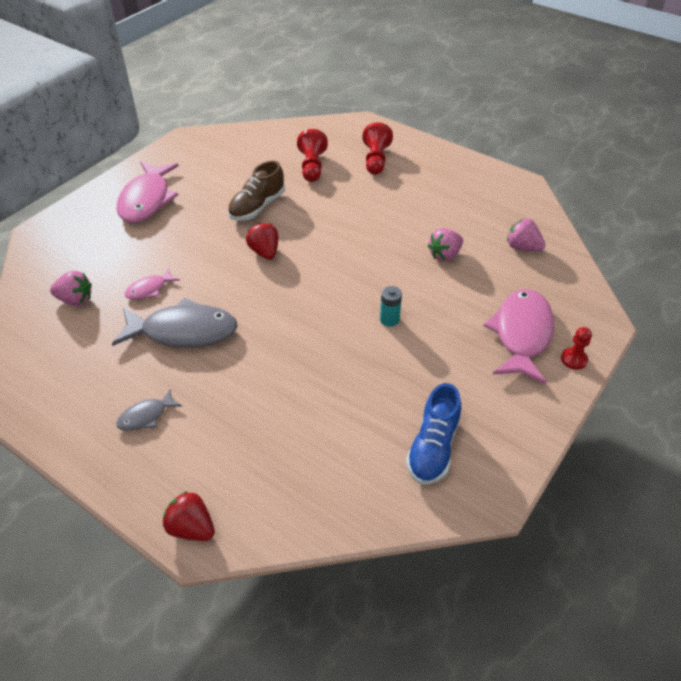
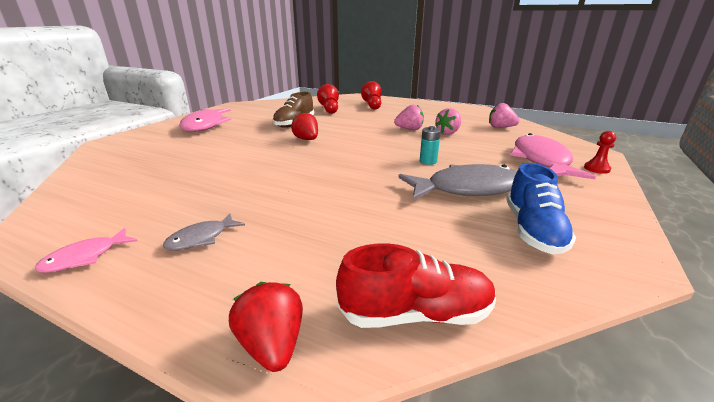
camera: 10 degrees left, 20 degrees down
(75, 300) = (132, 171): pink strawberry -> pink strawberry (409, 129)
(149, 289) = (207, 161): pink fish -> pink fish (85, 257)
(183, 331) = (241, 180): grey fish -> grey fish (467, 189)
(191, 528) = (272, 345): red strawberry -> red strawberry turned 45 degrees clockwise
(292, 519) = (416, 314): none -> red shoe

